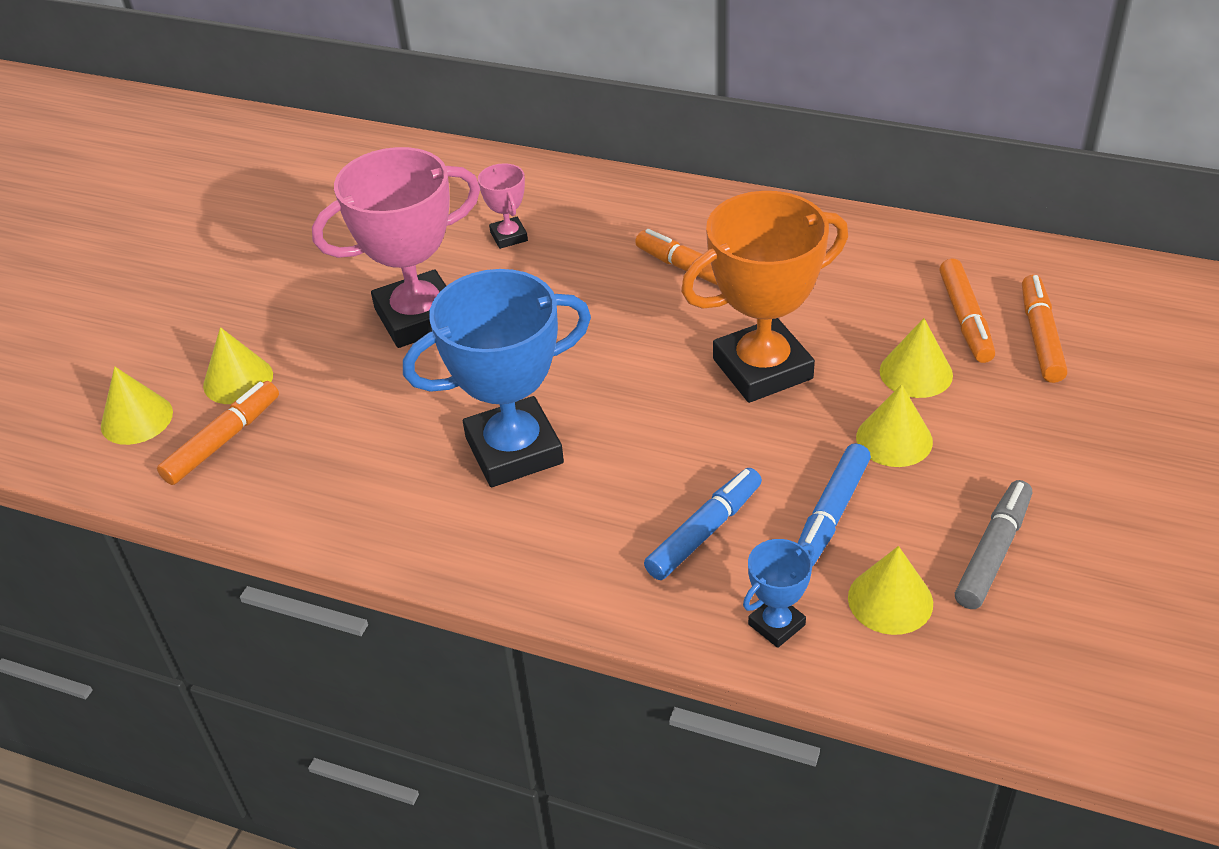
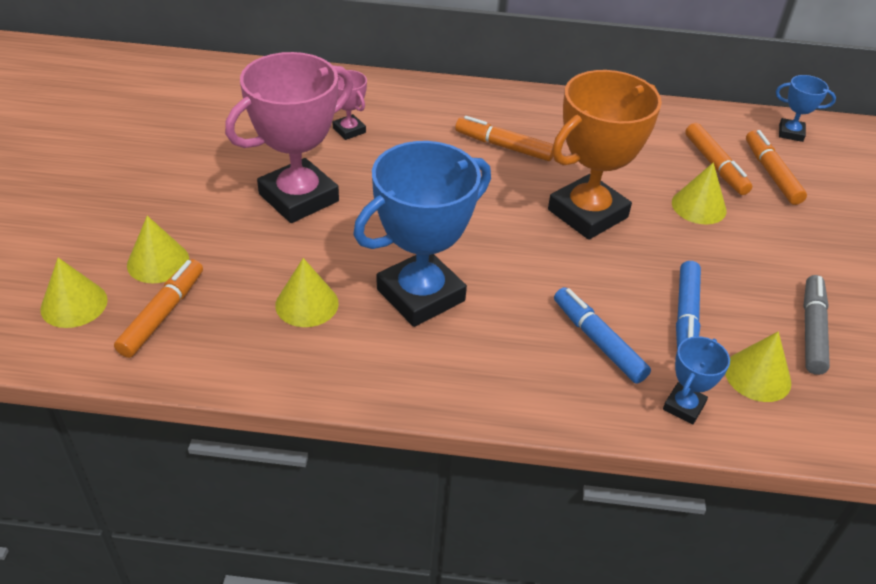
camera: 20 degrees left, 0 degrees up
(704, 531) = (598, 341): blue marker -> blue marker turned 60 degrees counterclockwise
(894, 439) = (705, 256): yellow cone -> yellow cone (307, 304)
(1097, 281) = (790, 133): none -> blue trophy

